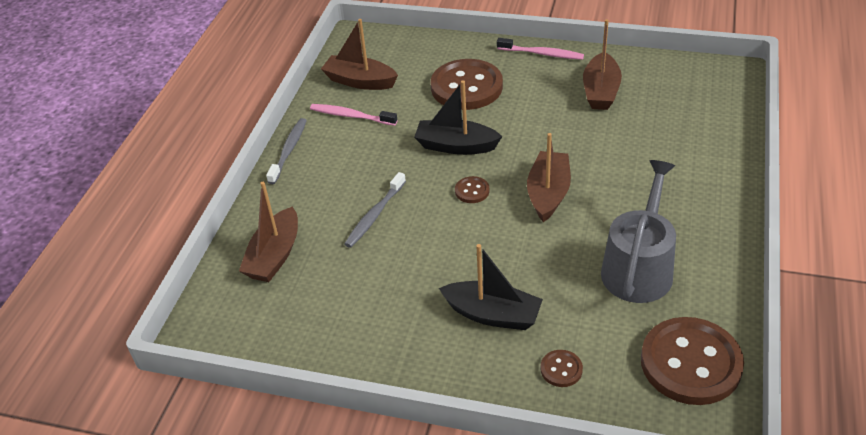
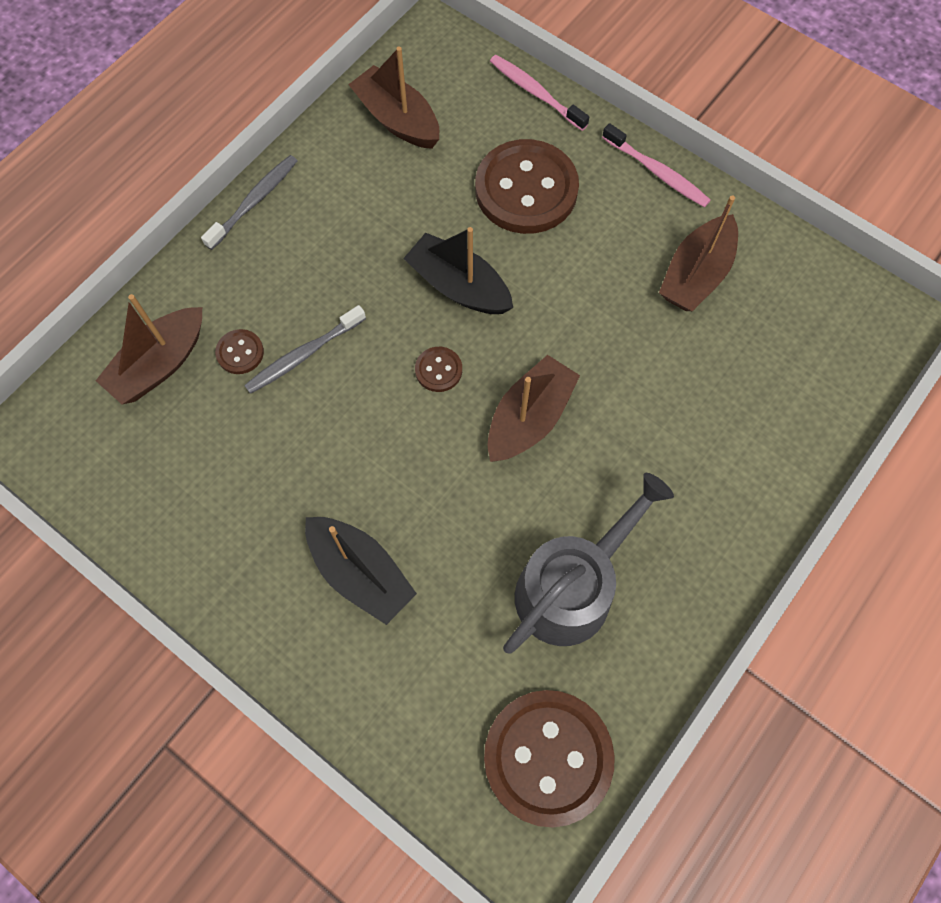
camera: 20 degrees right, 25 degrees up
(351, 116) = (357, 176): pink toothbrush -> pink toothbrush (535, 93)
(561, 369) = (394, 691): brown button -> brown button (240, 352)

